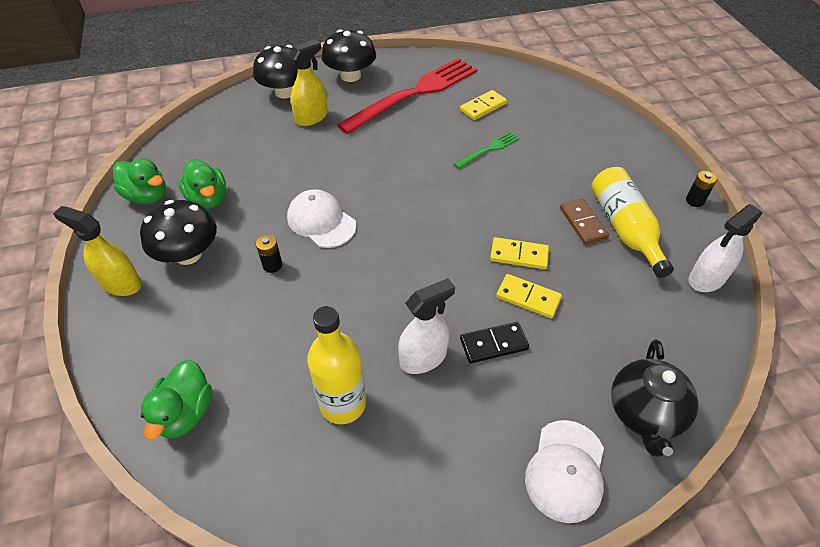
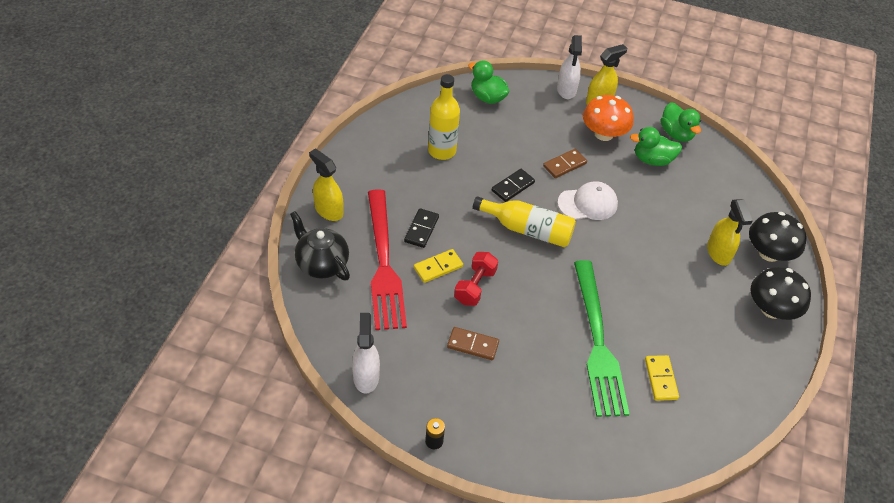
camera: 120 degrees right, 0 degrees up
(147, 196) = (676, 134): green duck -> green duck turned 90 degrees counterclockwise
(188, 254) = (603, 134): black mushroom -> orange mushroom
(272, 265) = (564, 165): black battery -> brown domino
(348, 295) = (513, 186): none -> black domino
(415, 93) = (714, 341): red fork -> red fork (384, 265)
(423, 358) = (440, 195): white spray bottle -> white spray bottle (566, 90)
(489, 149) = (598, 344): green fork -> green fork, size x2.32
(519, 255) = (475, 286): yellow domino -> red dumbbell
(565, 470) = (328, 210): white cap -> yellow spray bottle
(624, 229) = (447, 367): yellow bottle -> yellow bottle (527, 229)

